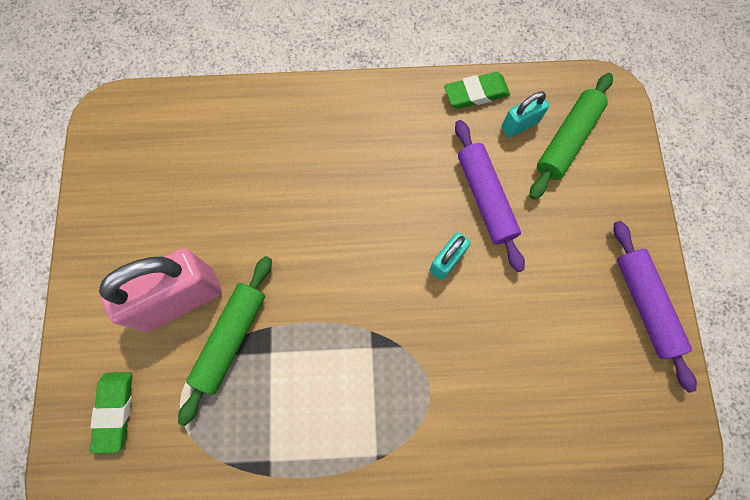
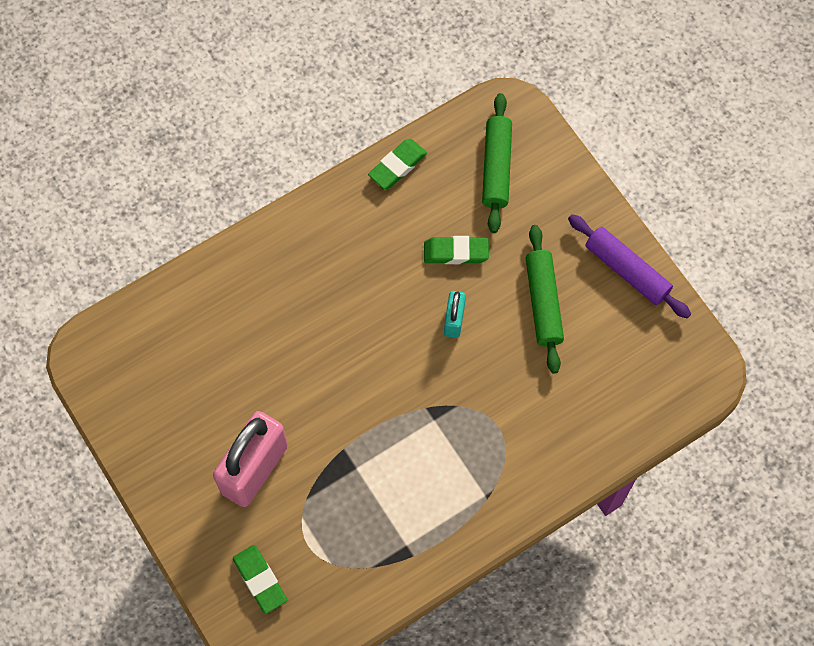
camera: 30 degrees left, 5 degrees down
(231, 339) = (317, 475): green rolling pin -> green rolling pin (543, 302)
(485, 198) = (456, 252): purple rolling pin -> green eraser
(520, 125) = (450, 175): turquoise padlock -> none

